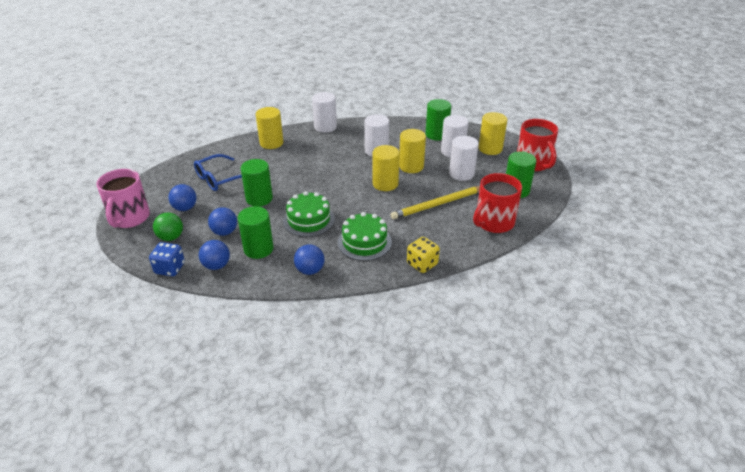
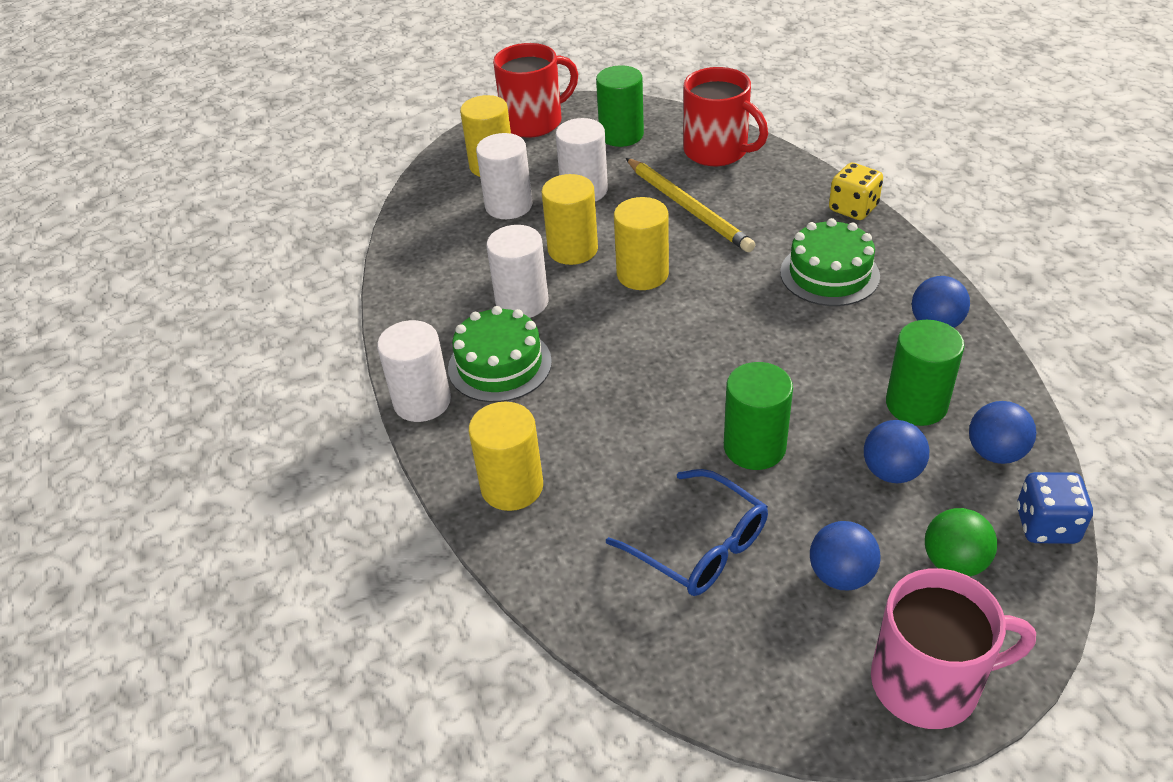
camera: 95 degrees left, 5 degrees up
(309, 220) = (797, 354): green cake -> green cake (499, 365)
(436, 134) = (445, 230): green cylinder -> none

